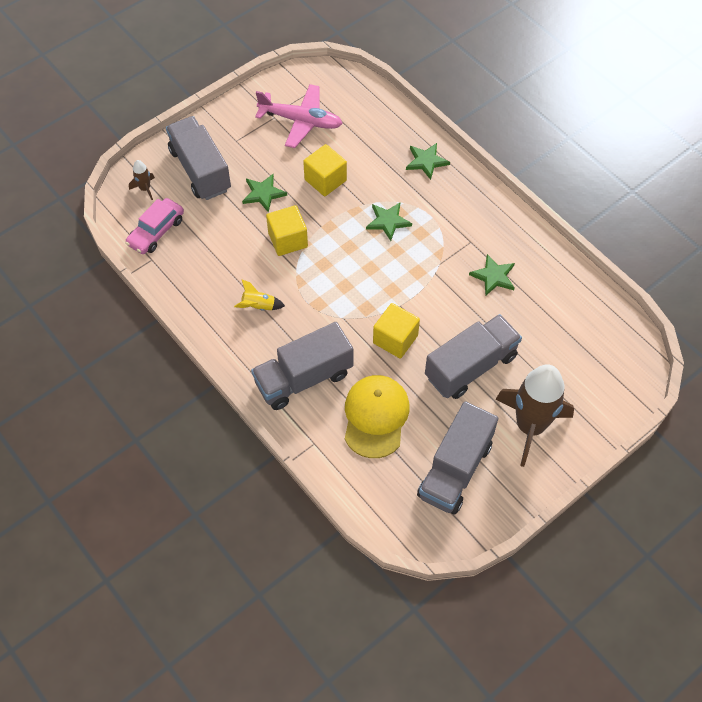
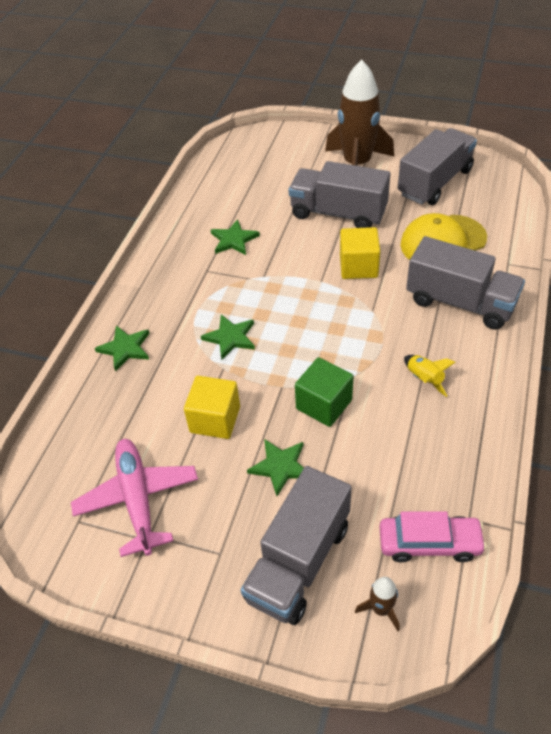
camera: 120 degrees left, 10 degrees down
(288, 240) = (324, 404): yellow cube -> green cube
(455, 470) = (435, 182): grey truck -> grey truck turned 45 degrees counterclockwise

